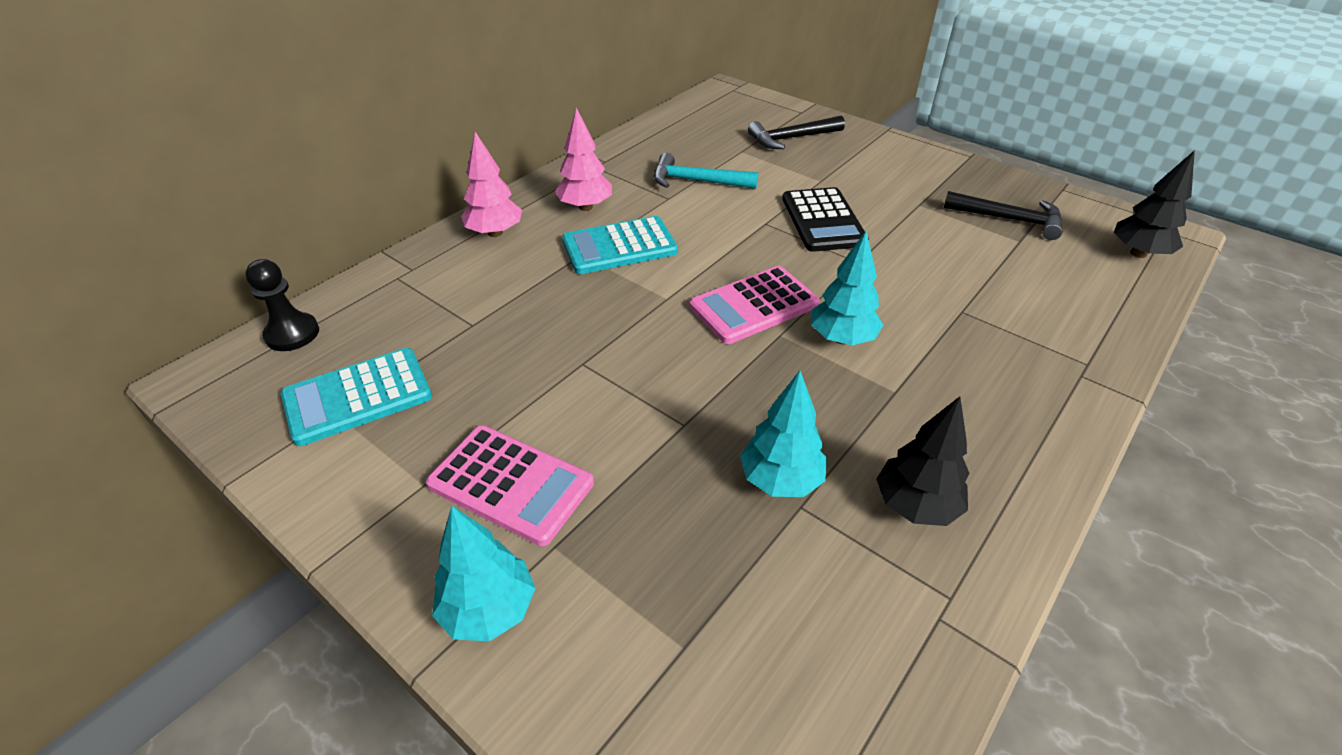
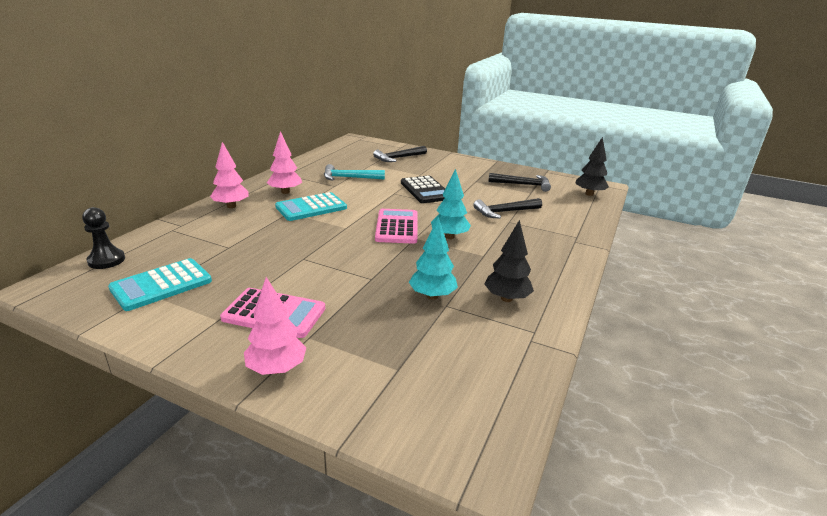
camera: 15 degrees left, 15 degrees down
(489, 610) = (277, 369): turquoise tree -> pink tree
(754, 305) = (397, 227): pink calculator -> pink calculator turned 135 degrees clockwise
(958, 286) = (504, 212): none -> black hammer

